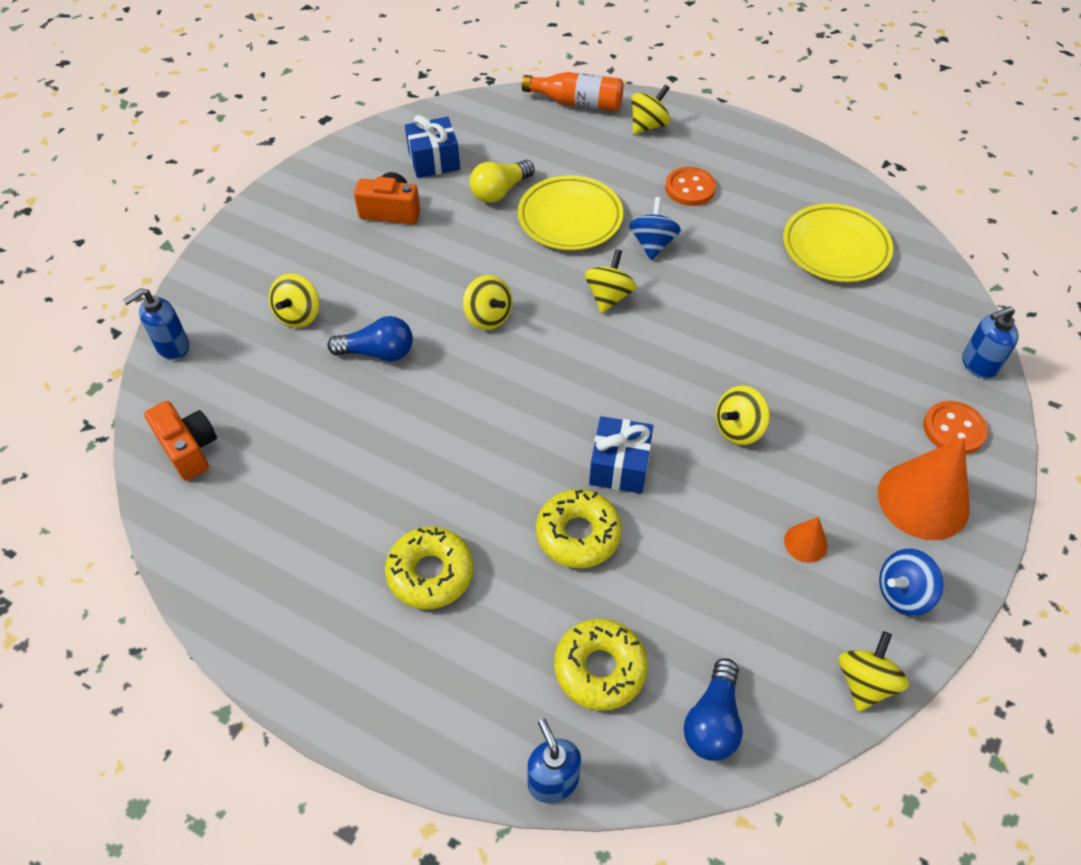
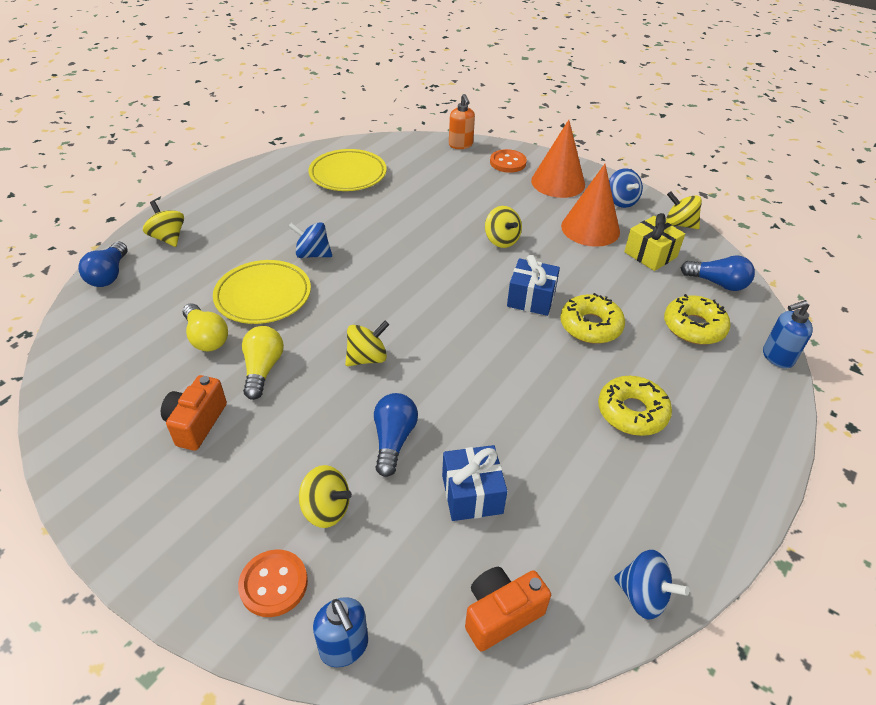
camera: 85 degrees left, 10 degrees down
(196, 564) = (643, 596): none -> blue spinning top
(434, 160) = (134, 384): blue gift -> blue gift (472, 494)
(462, 240) = (263, 369): none -> yellow light bulb
(577, 103) = (109, 275): orange bottle -> blue light bulb
(609, 296) = (363, 284): yellow spinning top -> none
(690, 188) = (258, 227): orange button -> orange button (273, 584)
(761, 626) = (650, 254): none -> yellow gift
(805, 543) = (590, 228): orange cone -> orange cone, size x2.15
(978, 365) = (460, 145): blue soap dispenser -> orange soap dispenser

